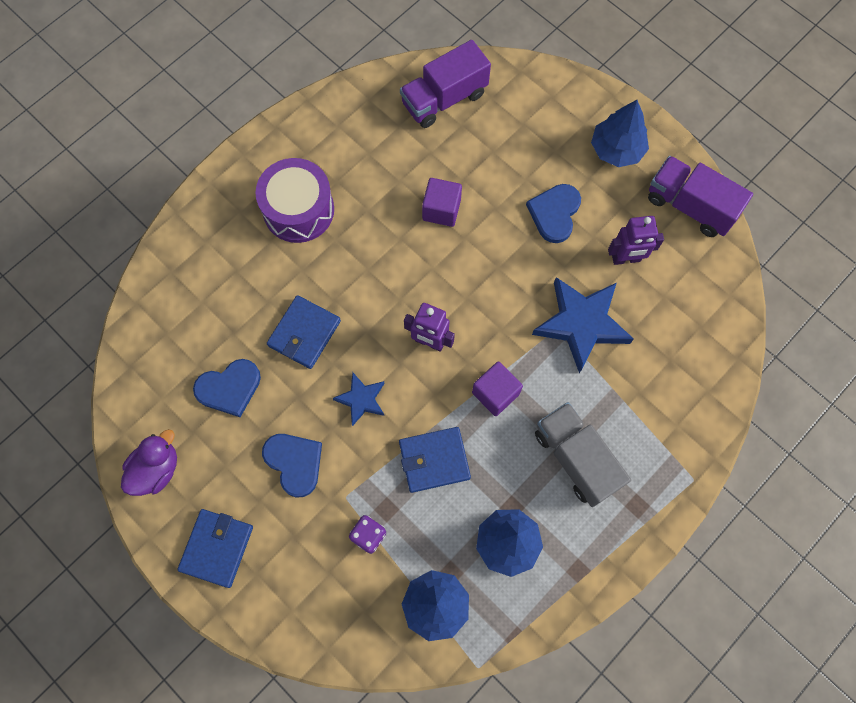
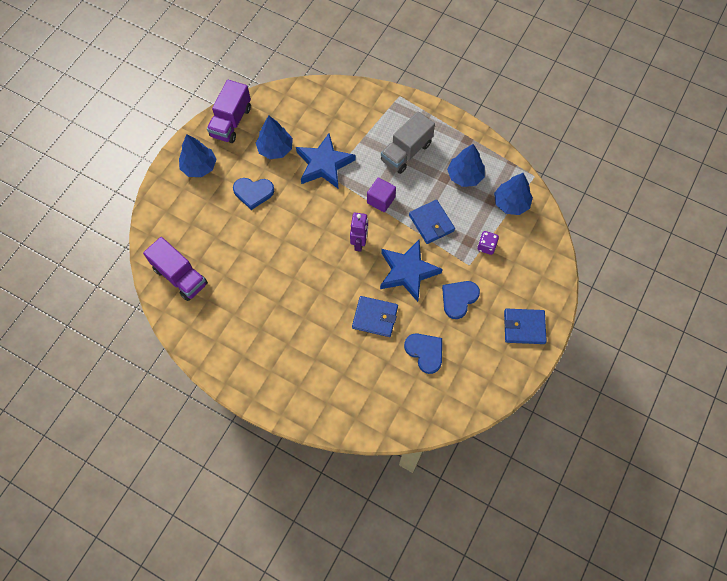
camera: 105 degrees left, 5 degrees down
(156, 469) = (491, 379): purple duck -> none
(298, 210) = (288, 347): purple drum -> none
(361, 399) = (407, 272): blue star -> blue star, size x1.87
(441, 210) = (266, 258): purple cube -> none
(626, 259) = (275, 149): purple robot -> blue tree

